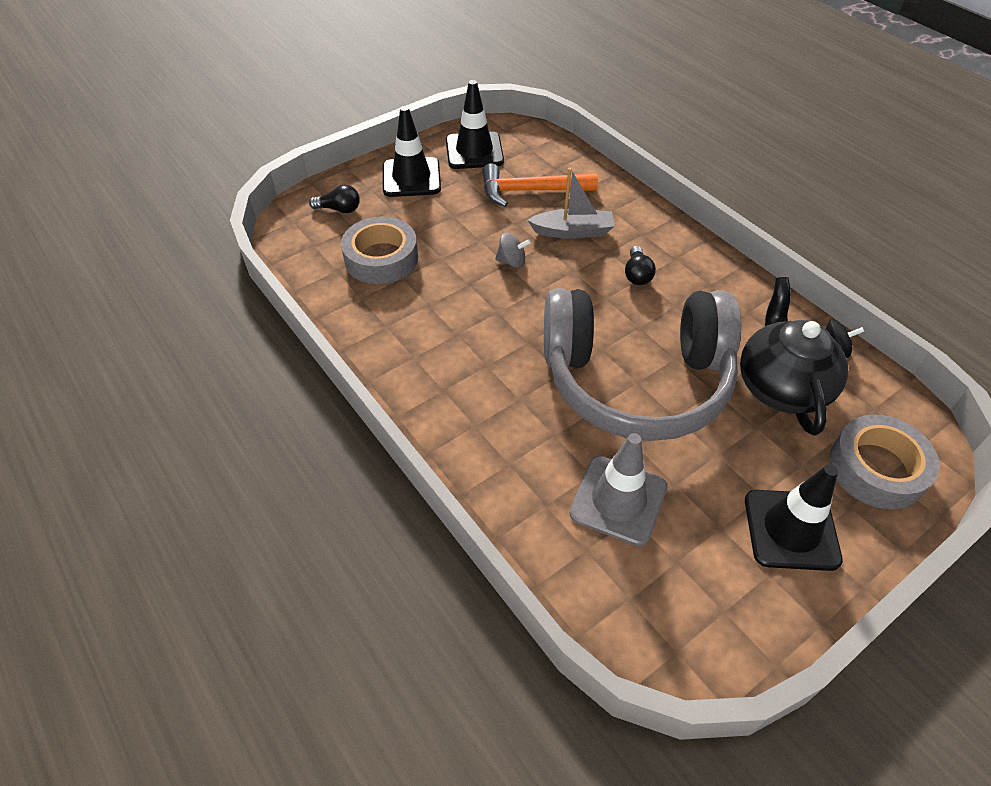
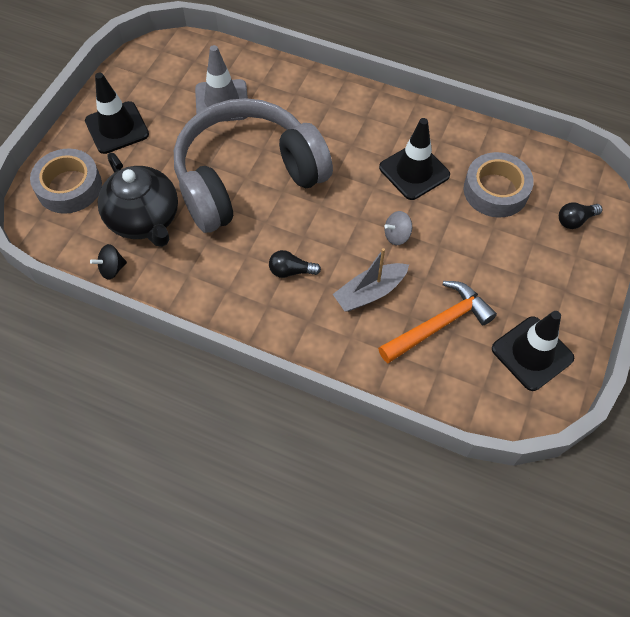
camera: 150 degrees right, 10 degrees up
(411, 178) = (554, 286): black traffic cone -> black traffic cone (414, 171)
(637, 274) = (291, 271): black light bulb -> black light bulb turned 60 degrees counterclockwise

